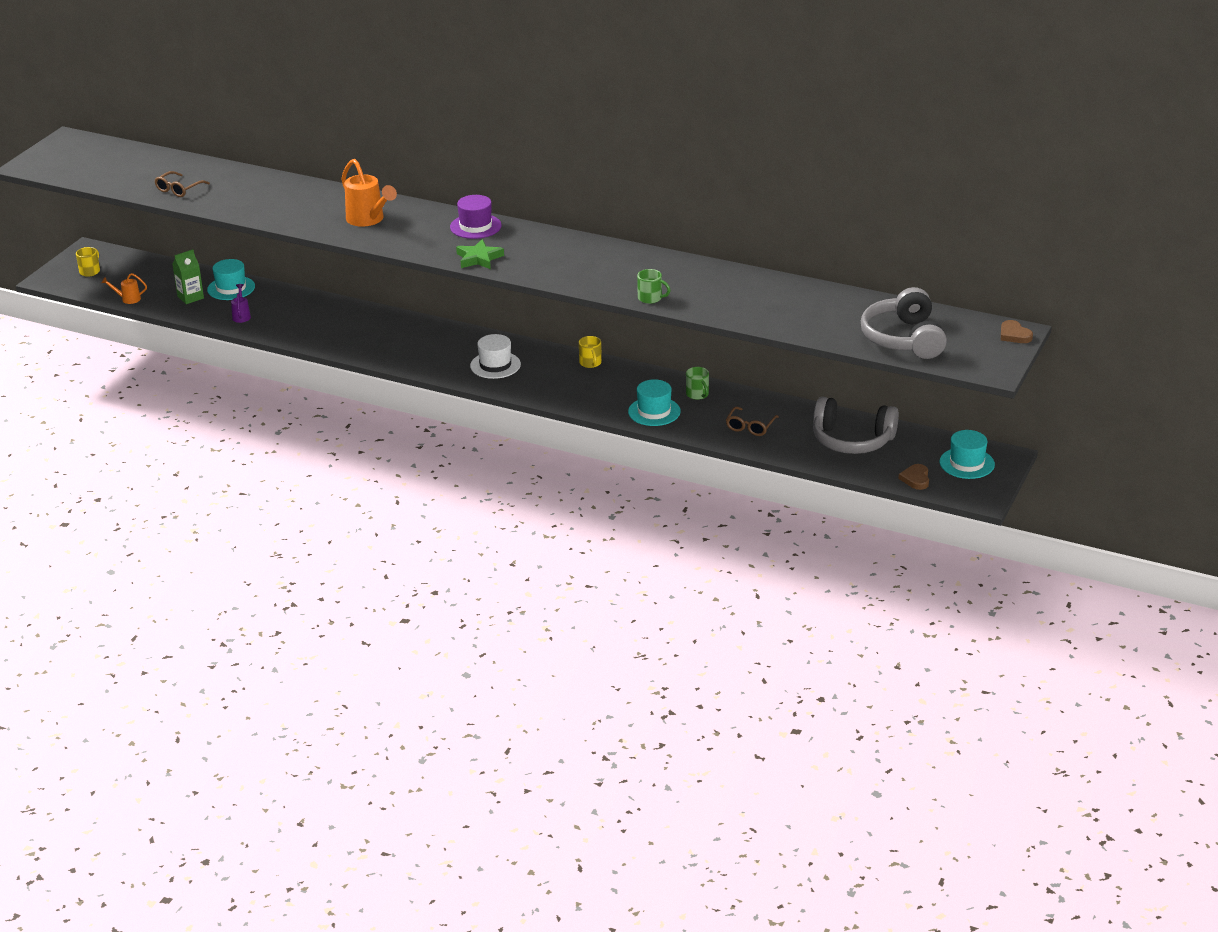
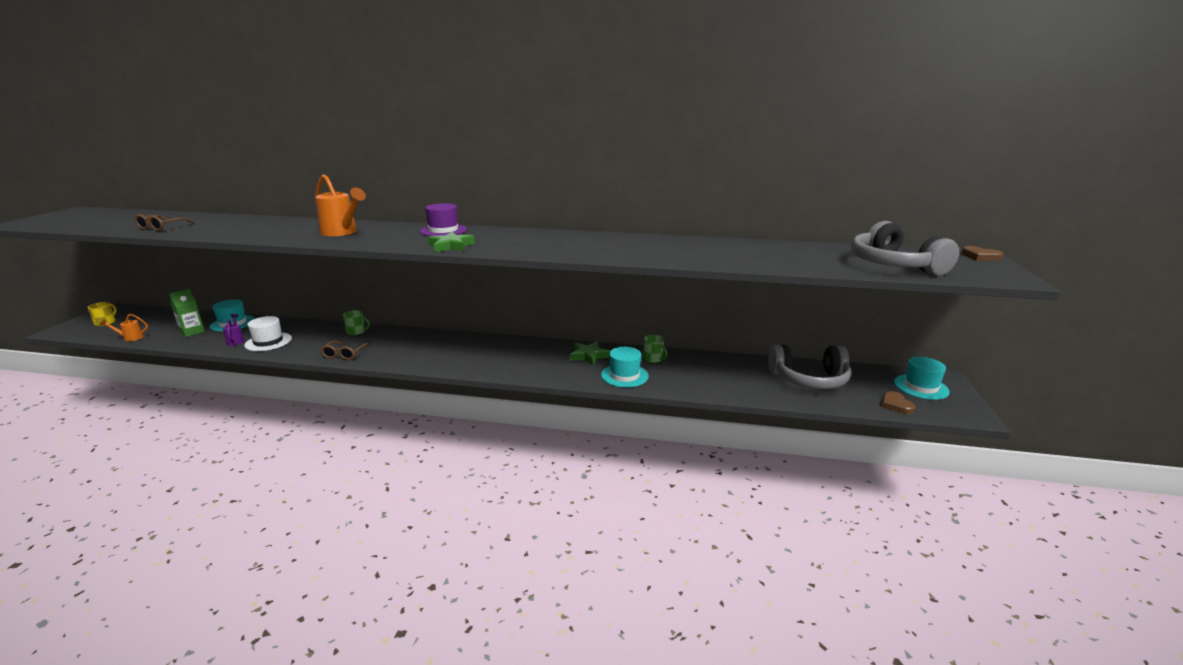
camera: 15 degrees left, 10 degrees down
(495, 365) = (469, 355): white hat -> white hat (268, 342)
(590, 363) = (551, 345): yellow mug -> none
(627, 382) = (588, 356): none -> green star
(650, 298) = (630, 258): green mug -> green mug (356, 332)
(750, 426) = (715, 378): brown glasses -> brown glasses (345, 354)

